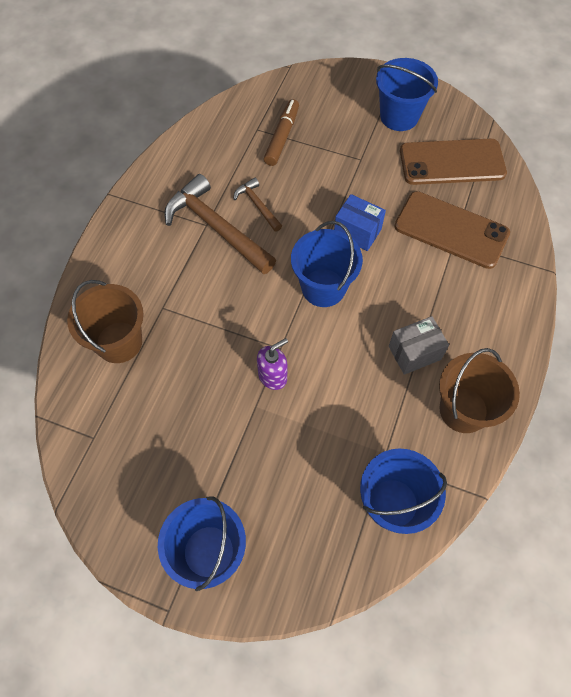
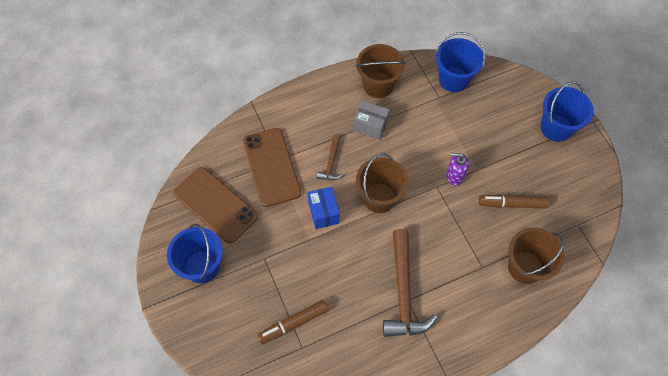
camera: 135 degrees left, 0 degrees up
(184, 398) = (512, 204): none -> brown marker
(257, 205) = (363, 284): brown hammer -> brown hammer (331, 162)
(323, 287) = (379, 198): blue bucket -> brown bucket

